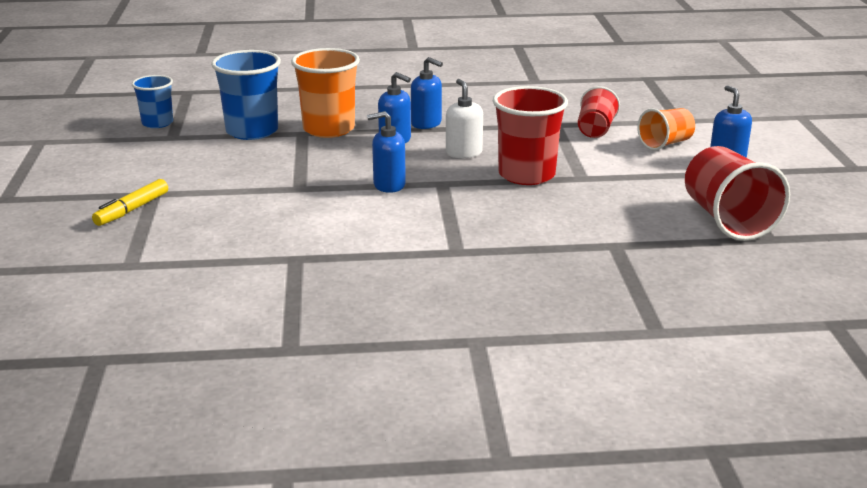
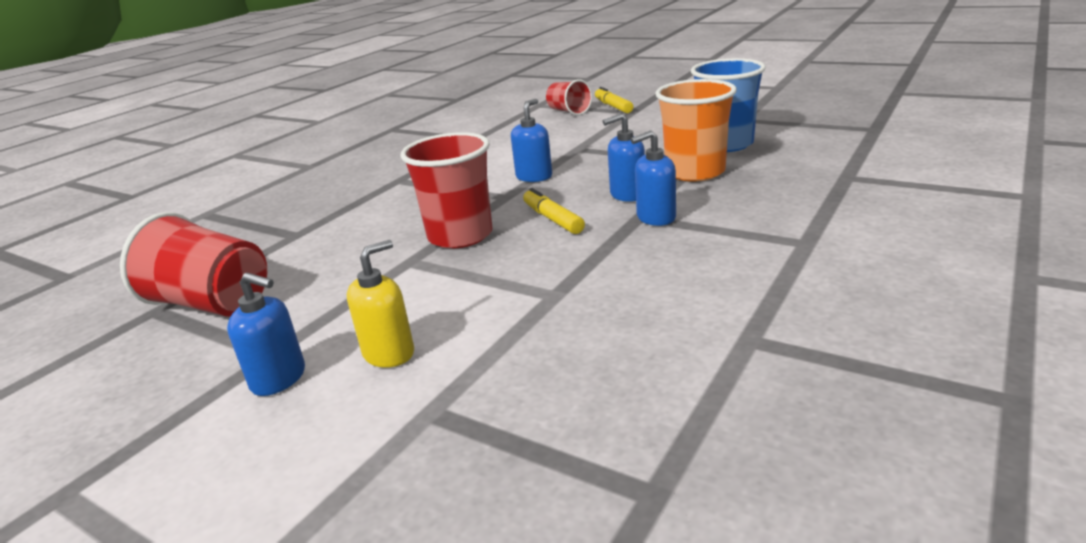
camera: 130 degrees right, 0 degrees up
(157, 123) = (785, 116): blue cup -> none
(463, 153) = (553, 219): white soap dispenser -> yellow marker
(595, 130) = (501, 317): red cup -> red cup (569, 111)
(665, 144) = (389, 353): orange cup -> yellow soap dispenser

